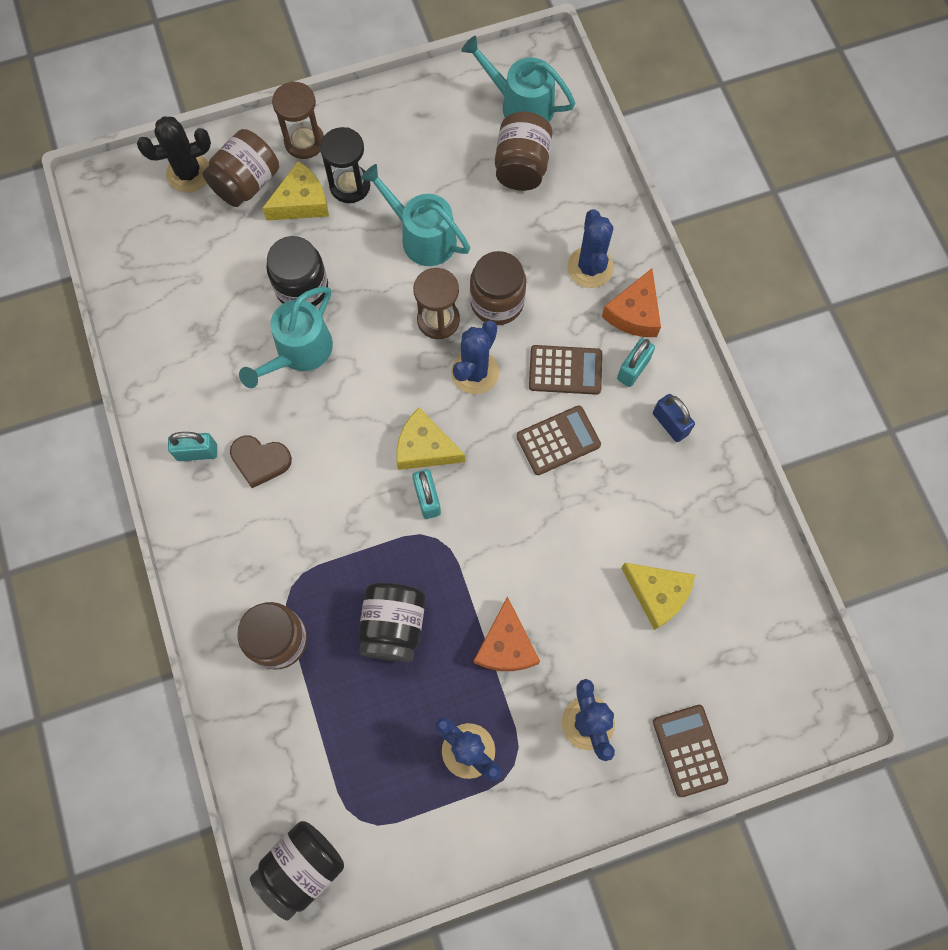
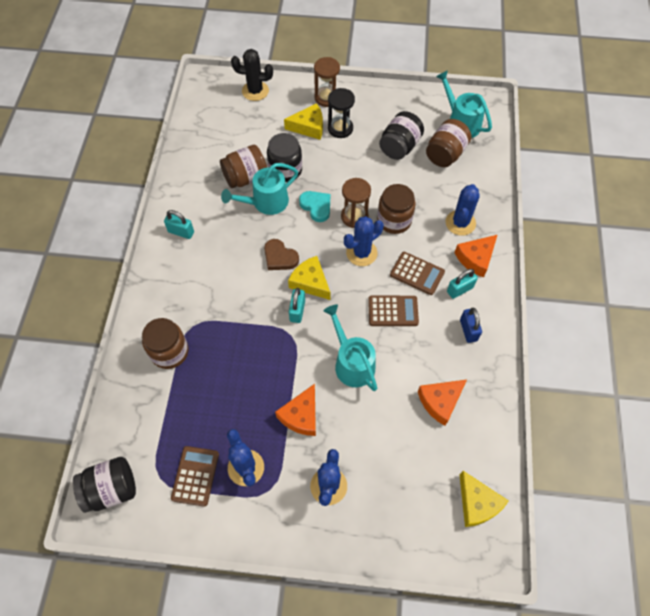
camera: 25 degrees right, 10 degrees down
(246, 183) = (284, 107): brown jar -> brown jar (246, 177)
(260, 461) = (213, 251): brown heart -> brown heart (280, 257)
(376, 327) = (316, 207): none -> turquoise heart
(393, 626) = (239, 374): black jar -> black jar (399, 147)
(422, 237) = (368, 170): turquoise watering can -> turquoise watering can (352, 363)
(657, 594) = (412, 427): yellow cheese -> yellow cheese (477, 503)
(678, 541) = (440, 402): none -> orange cheese
(689, 750) = (386, 534): brown calculator -> brown calculator (195, 476)

